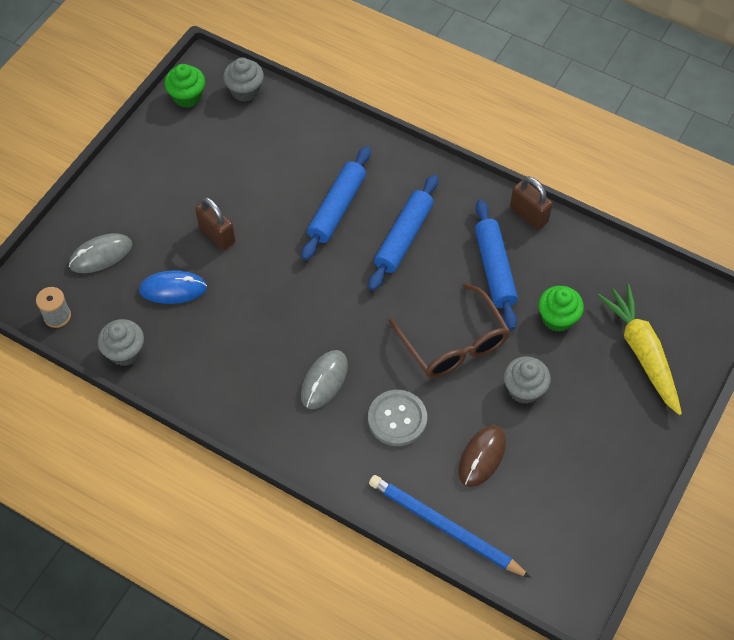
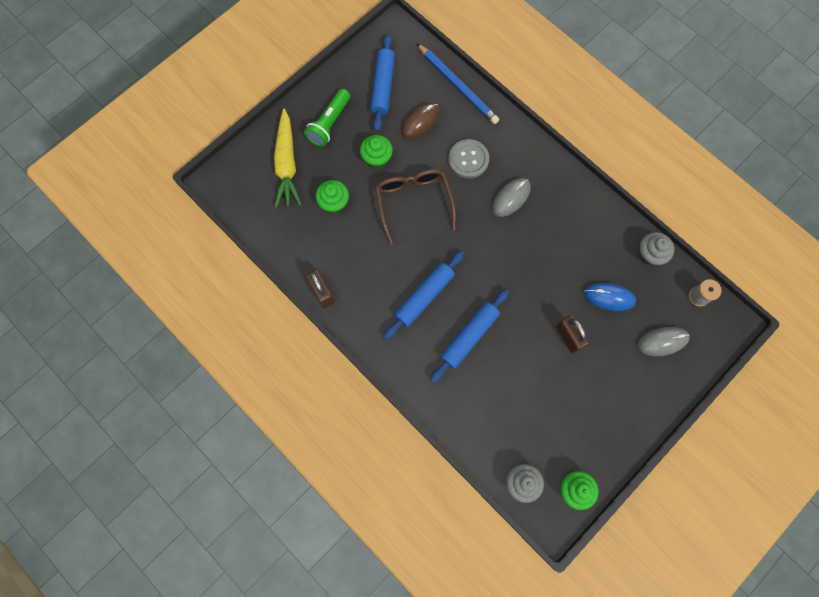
camera: 165 degrees left, 15 degrees up
(495, 269) = (364, 252): blue rolling pin -> blue rolling pin (382, 87)
(524, 389) = (377, 158): grey cupcake -> green cupcake
(609, 422) = (329, 124): none -> green flashlight

